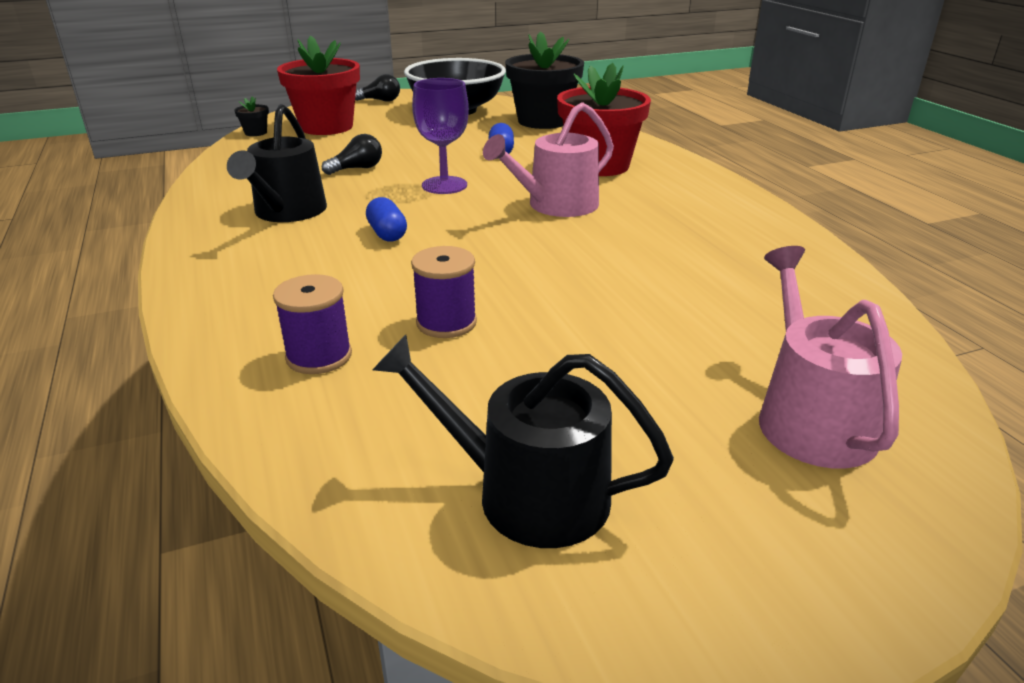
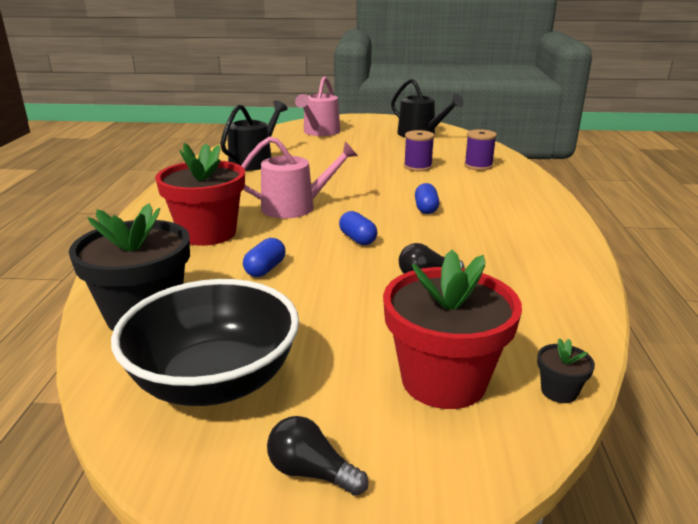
camera: 155 degrees left, 5 degrees down
(287, 212) = (497, 238): black watering can -> black watering can (254, 161)
(444, 185) = (357, 239): purple goblet -> blue capsule

